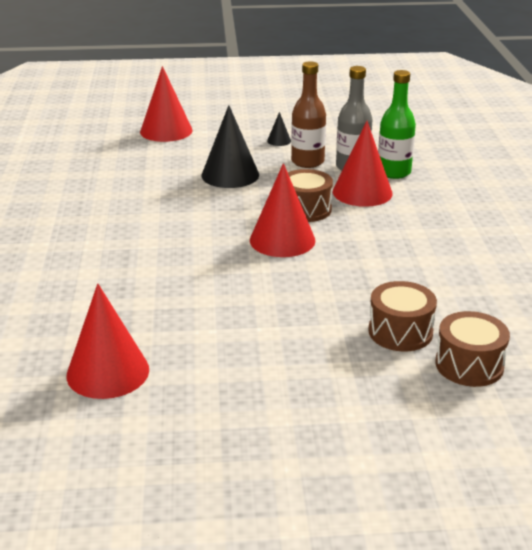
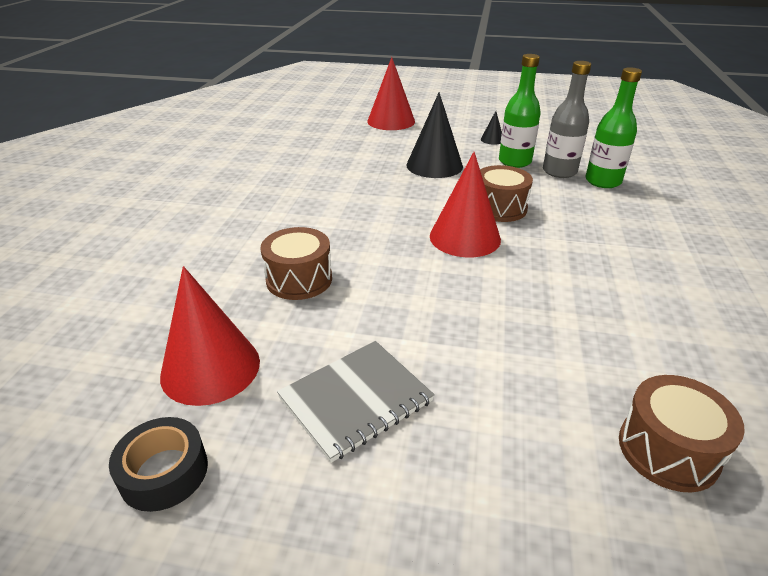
camera: 15 degrees right, 5 degrees up
(113, 440) = (164, 472): none -> black tape
(237, 373) = (356, 400): none -> grey notebook
(307, 162) = (514, 161): brown bottle -> green bottle
(362, 192) = (564, 198): red cone -> none
(400, 332) = (577, 378): brown drum -> brown drum (299, 279)

